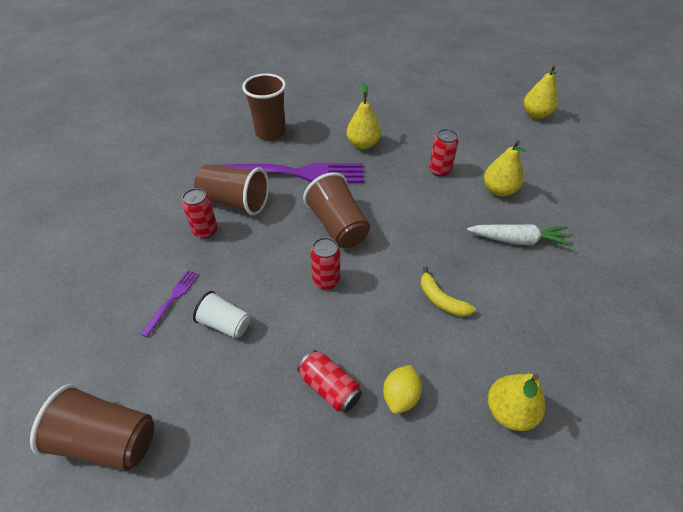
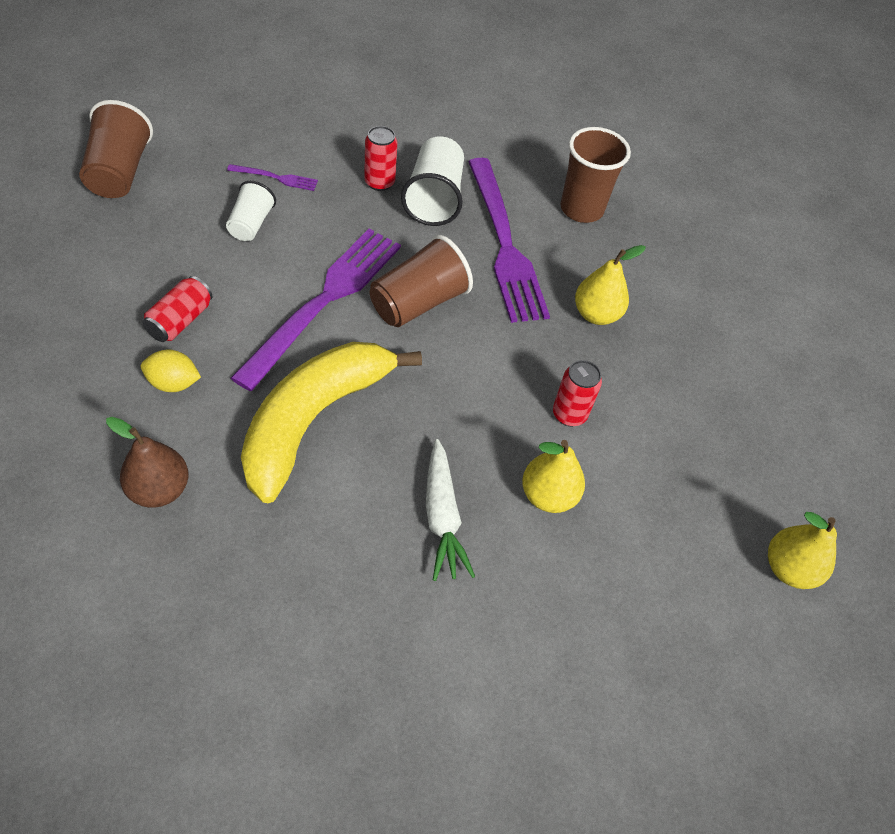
camera: 70 degrees right, 5 degrees up
(235, 202) = (434, 199): brown cup -> white cup
(326, 280) = (325, 301): red can -> purple fork
(441, 300) = (313, 420): yellow banana -> yellow banana, size x2.48
(509, 411) = (159, 490): yellow pear -> brown pear

